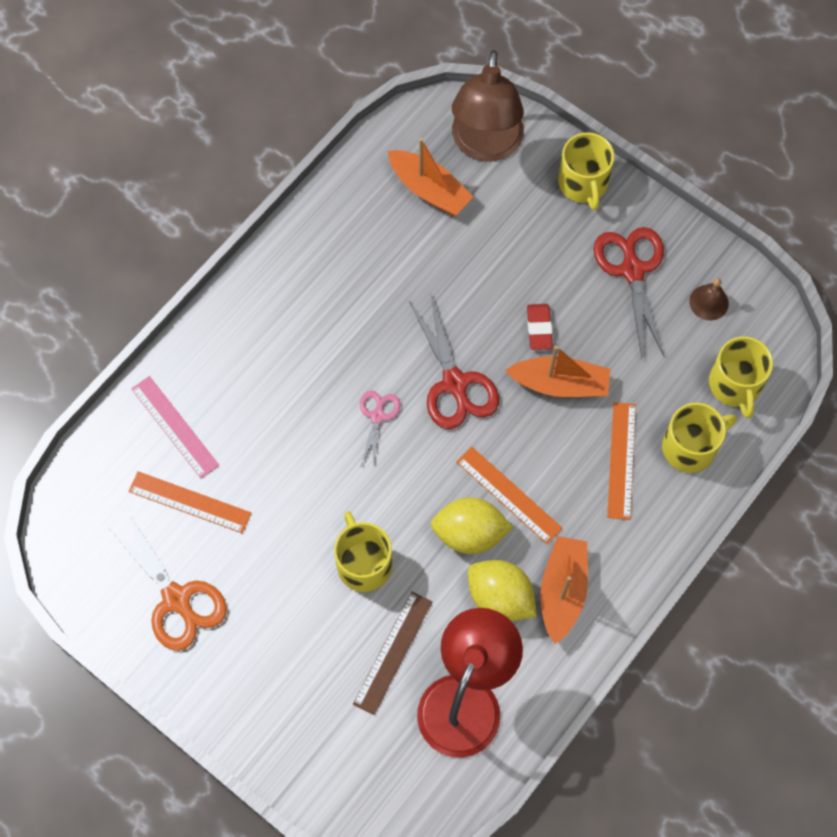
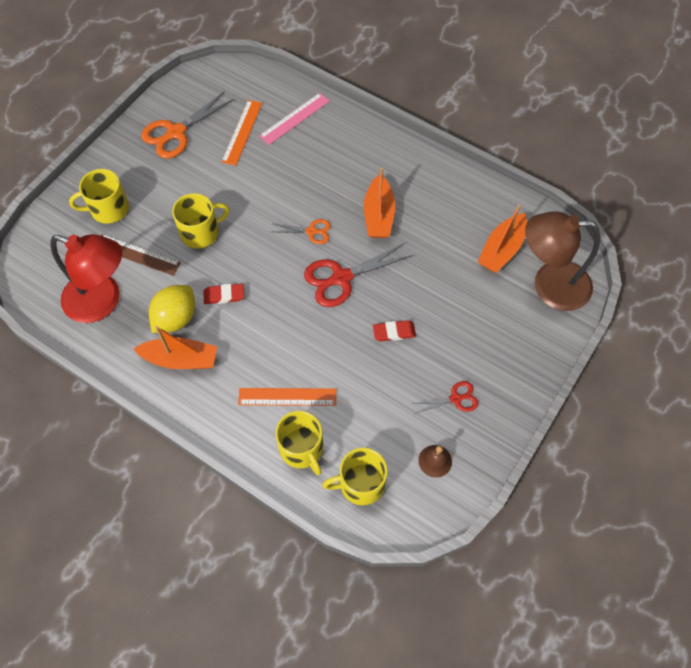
camera: 85 degrees right, 5 degrees down
(377, 416) = (311, 231): pink scissors -> orange scissors
(469, 534) = (224, 295): yellow lemon -> red eraser
(508, 495) = (255, 319): orange ruler -> none
(559, 384) = (348, 349): orange boat -> orange boat (378, 215)
(583, 183) = (529, 358): yellow mug -> yellow mug (108, 209)
(632, 270) = (455, 399): red scissors -> red scissors, size x0.55

